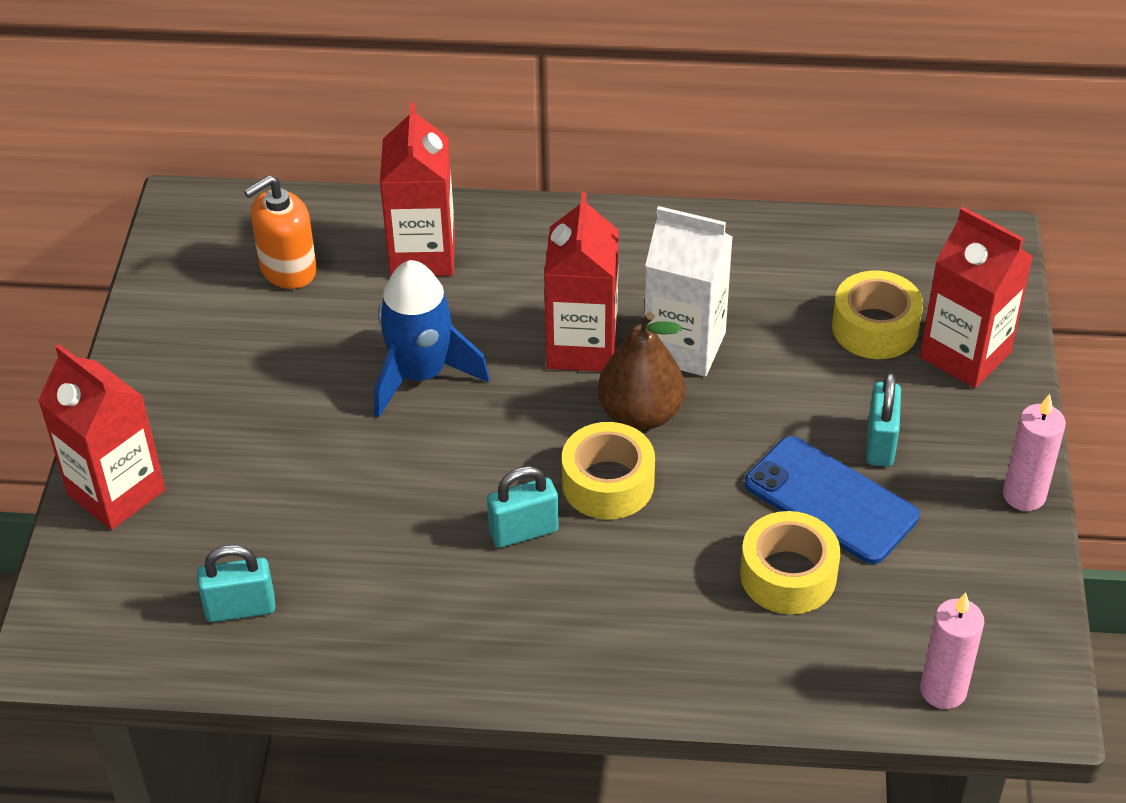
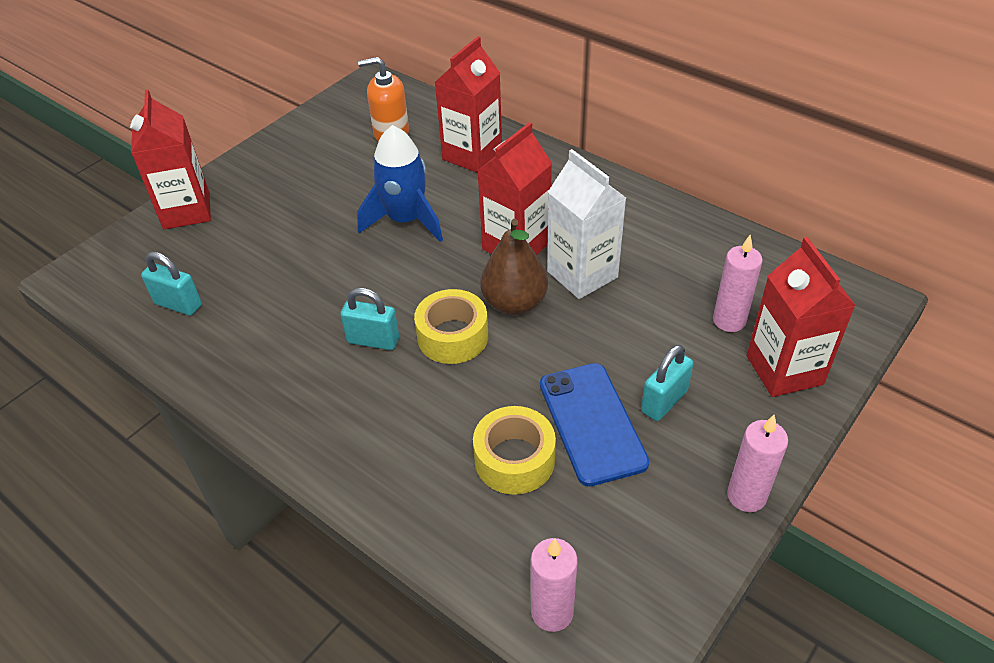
camera: 35 degrees right, 0 degrees up
(875, 328) = (729, 320): yellow tape -> pink candle

